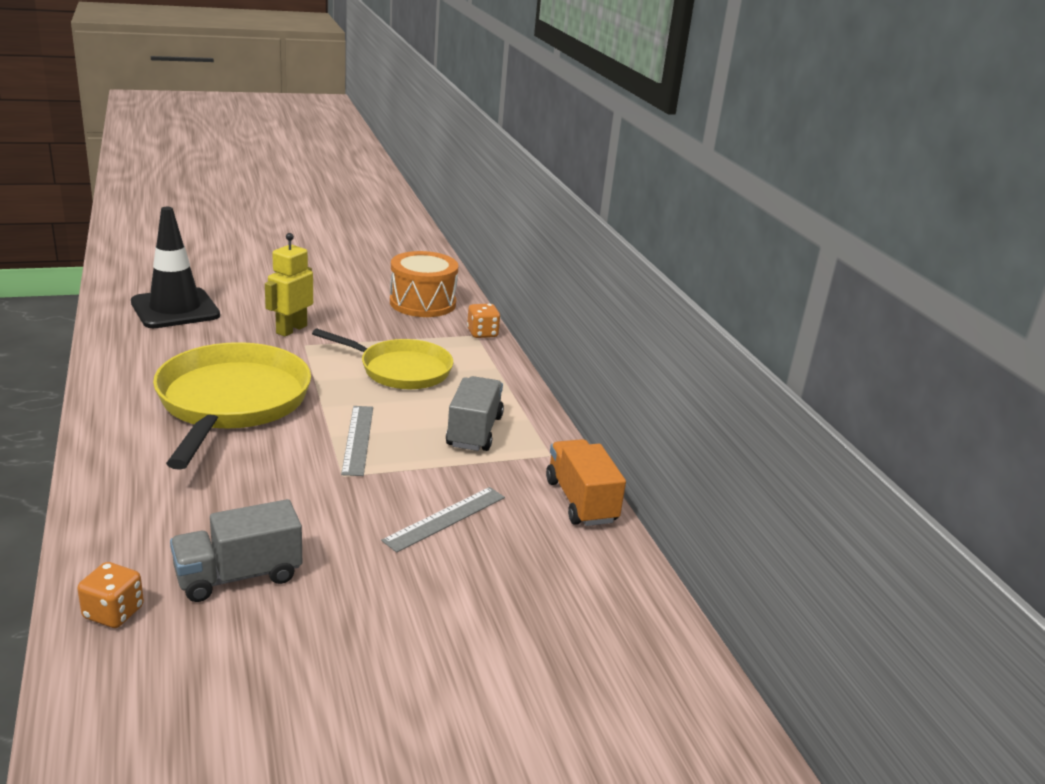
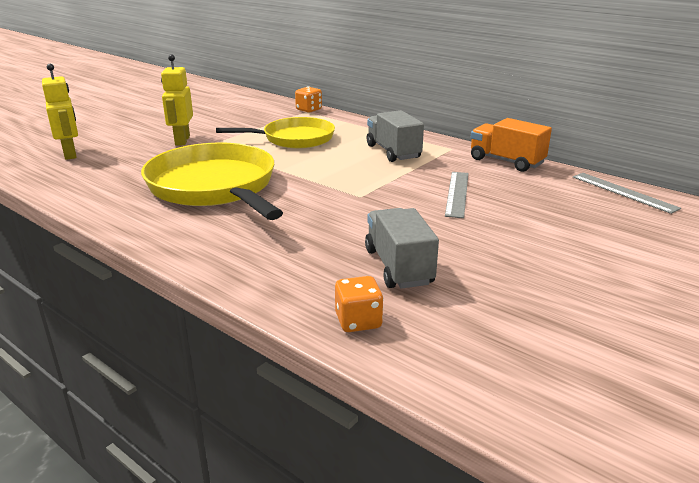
camera: 30 degrees left, 0 degrees up
(175, 309) = (70, 154): black traffic cone -> yellow robot
(238, 576) = (398, 267): grey truck -> grey truck turned 135 degrees clockwise
(358, 439) = (335, 177): grey ruler -> grey ruler (624, 192)
(422, 303) = (244, 106): orange drum -> none

